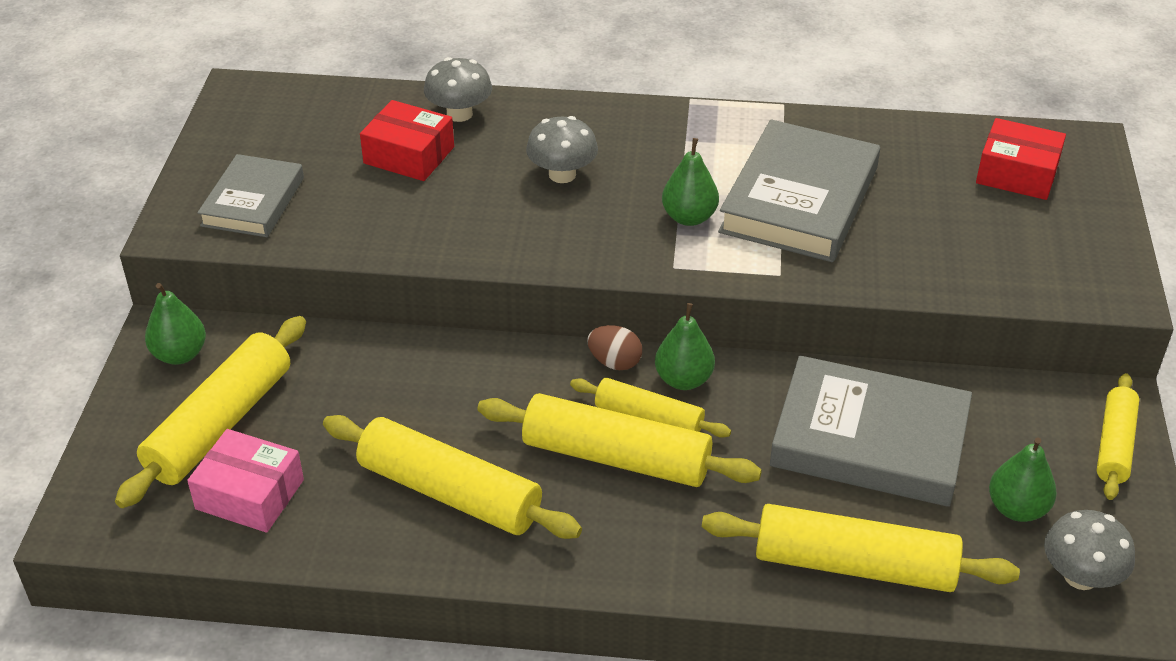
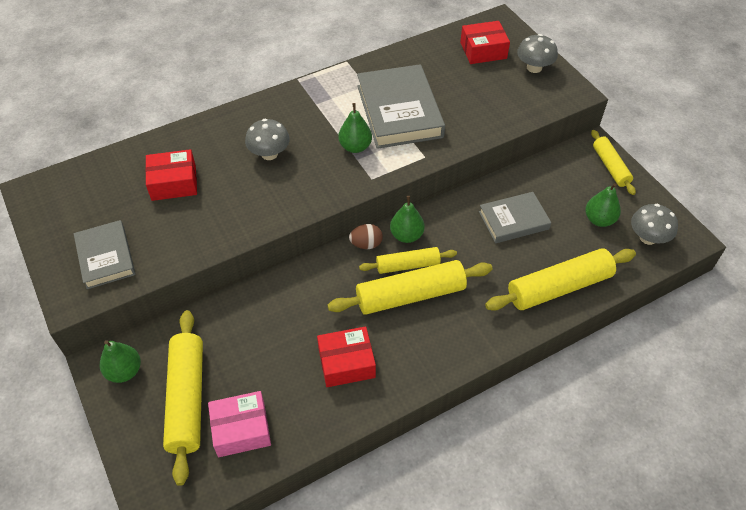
camera: 35 degrees left, 10 degrees up
(450, 492) = (346, 363): yellow rolling pin -> red box
(459, 114) = (180, 144): grey mushroom -> grey mushroom (534, 68)
(869, 440) = (513, 220): grey book -> grey book, size x0.61

